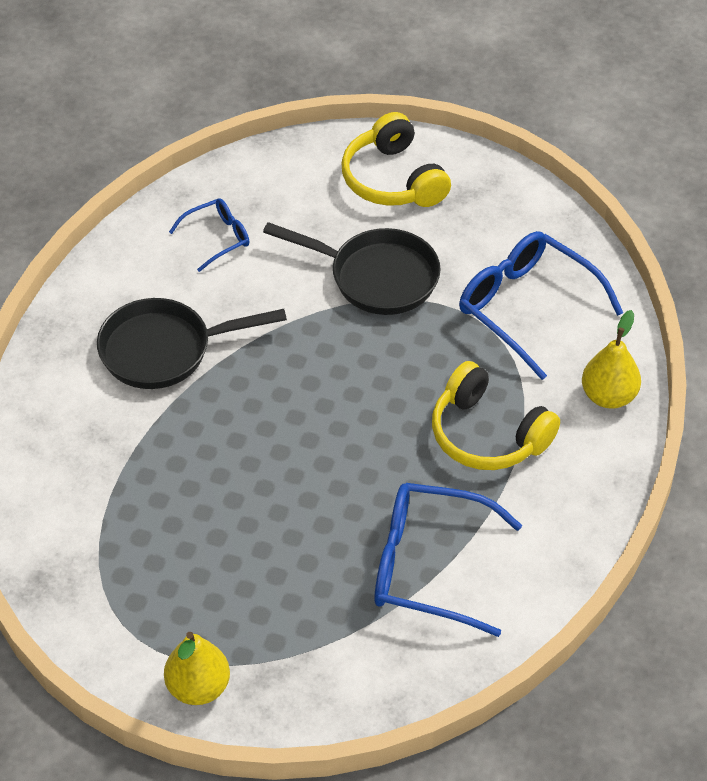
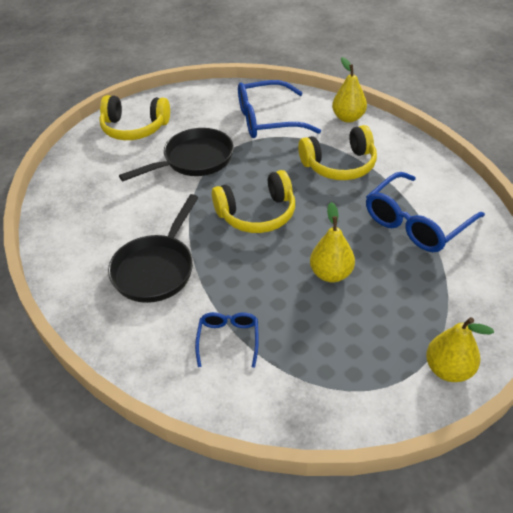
camera: 55 degrees left, 5 degrees down
(217, 238) = (96, 209): blue glasses -> blue glasses (228, 339)
(271, 516) = (331, 274): none -> yellow pear
(323, 394) = (257, 214): none -> yellow headphones

